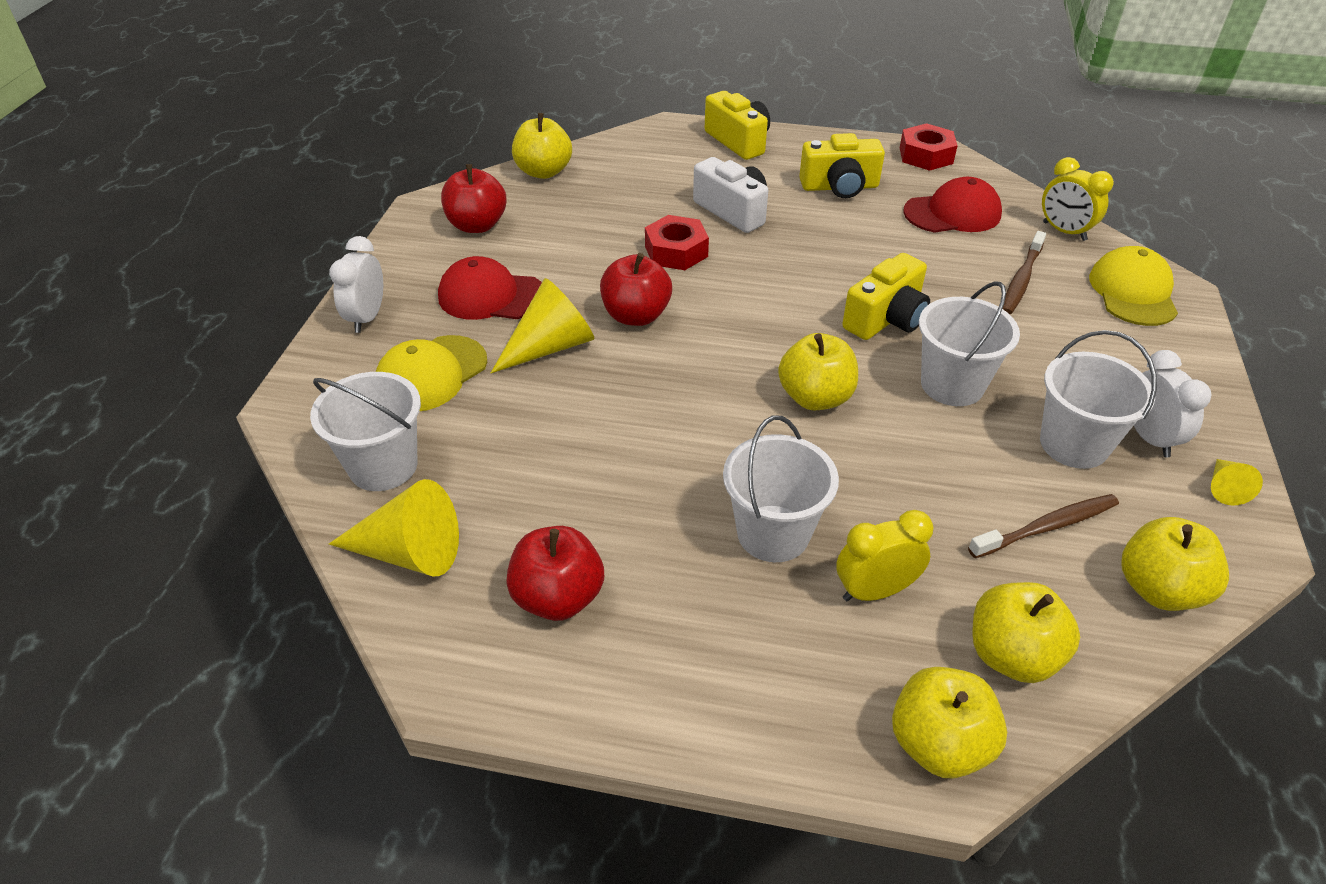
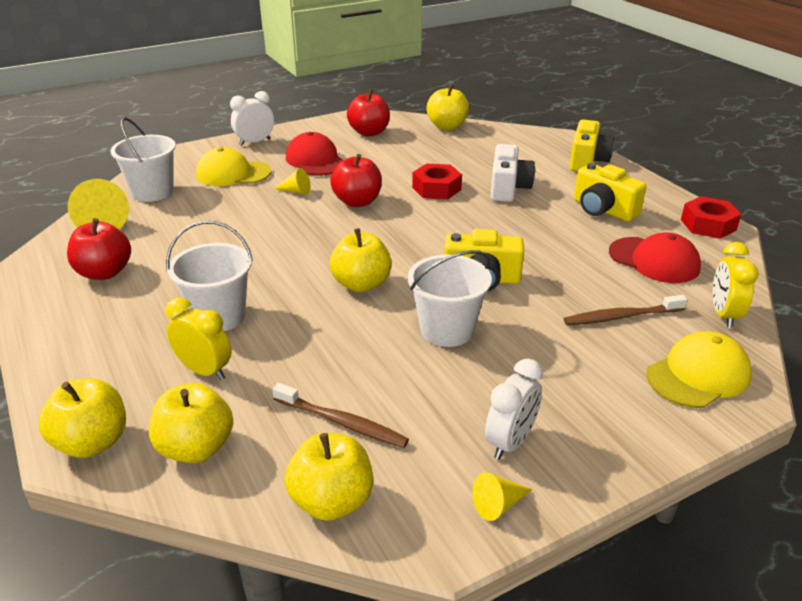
camera: 50 degrees right, 10 degrees down
(550, 346) = (296, 191): yellow cone -> yellow cone, size x0.51
(1074, 444) = (452, 406): white bucket -> none

